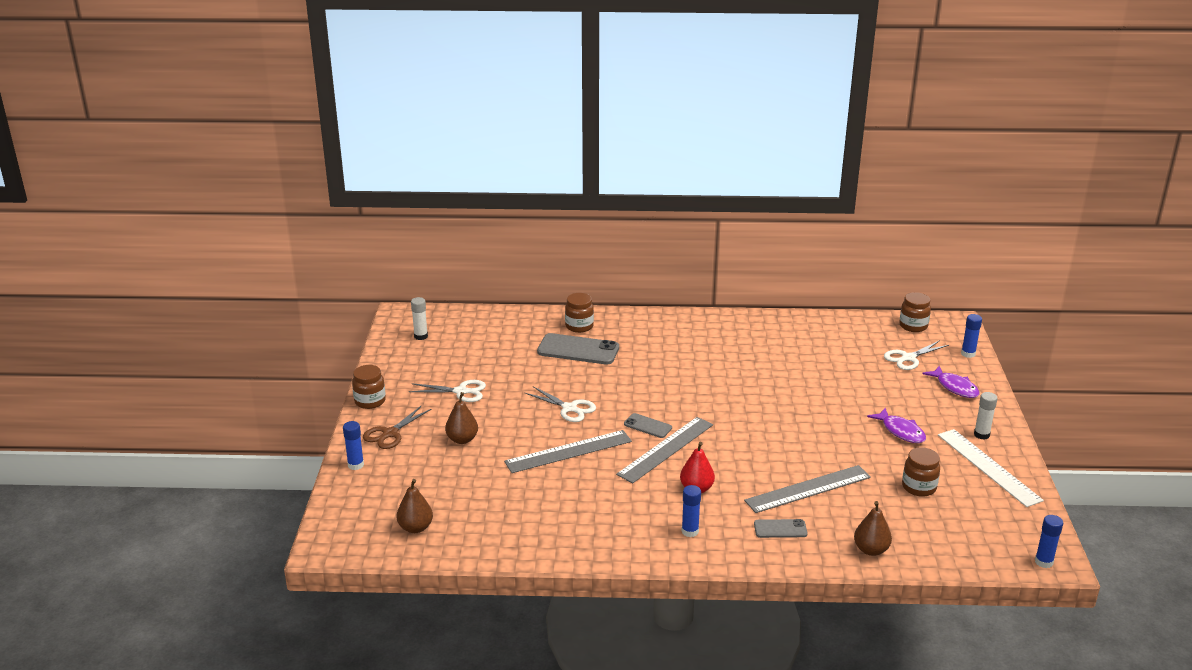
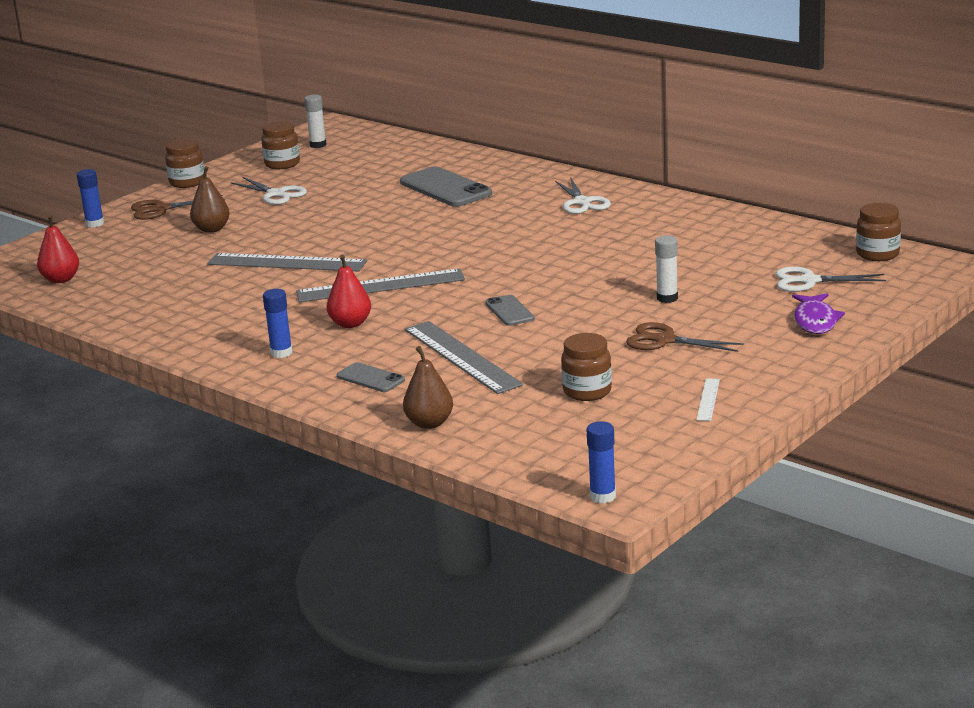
camera: 40 degrees right, 5 degrees down
(415, 528) = (61, 279): brown pear -> red pear
(569, 408) = (350, 231): white scissors -> white scissors (582, 202)
(579, 326) = (483, 170): brown jar -> brown jar (282, 164)
(648, 426) = (398, 264): grey phone -> grey phone (509, 311)
(808, 489) = (462, 356): grey ruler -> grey ruler turned 45 degrees clockwise
(901, 431) = (665, 340): purple fish -> brown scissors
(968, 354) = (899, 296): blue glue stick -> none
(981, 435) = (760, 370): white glue stick -> white glue stick (667, 298)
(988, 467) = (708, 399): white ruler -> white ruler, size x0.45

